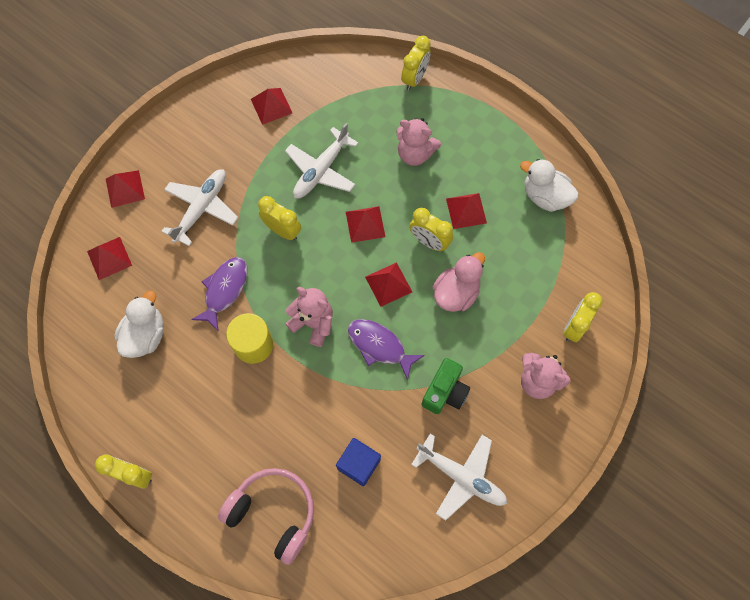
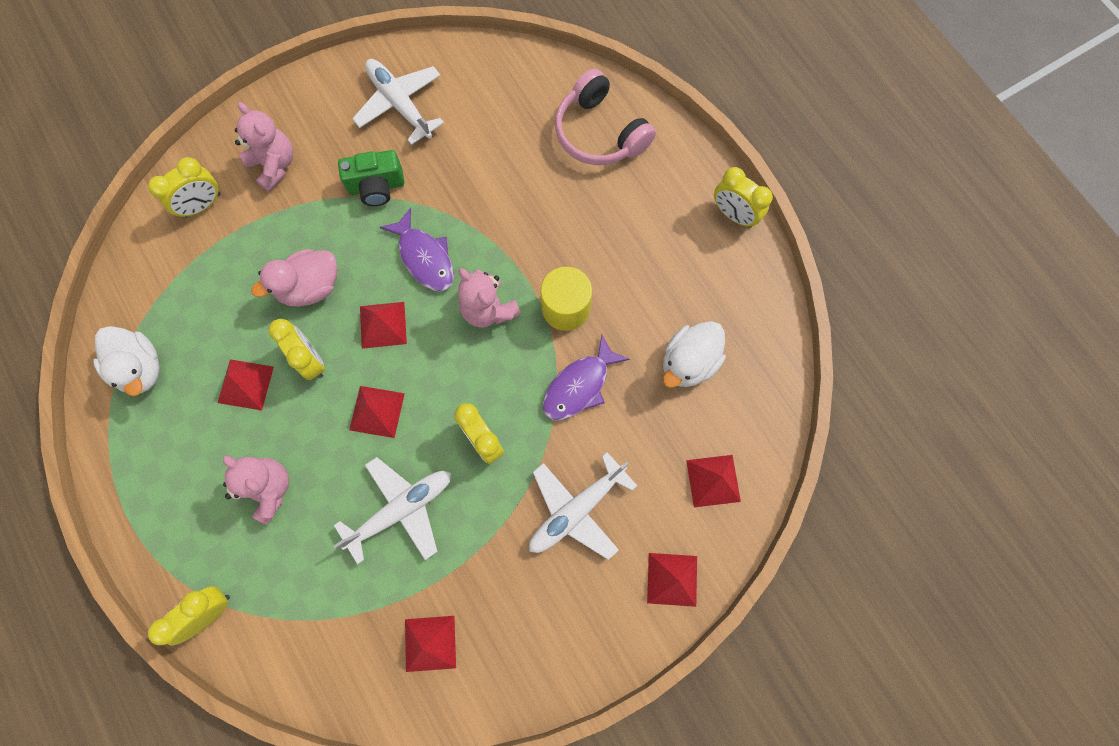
camera: 160 degrees left, 5 degrees up
(359, 464) = (497, 148): blue cube -> none
(445, 392) = (376, 187): green camera -> green camera turned 150 degrees counterclockwise

